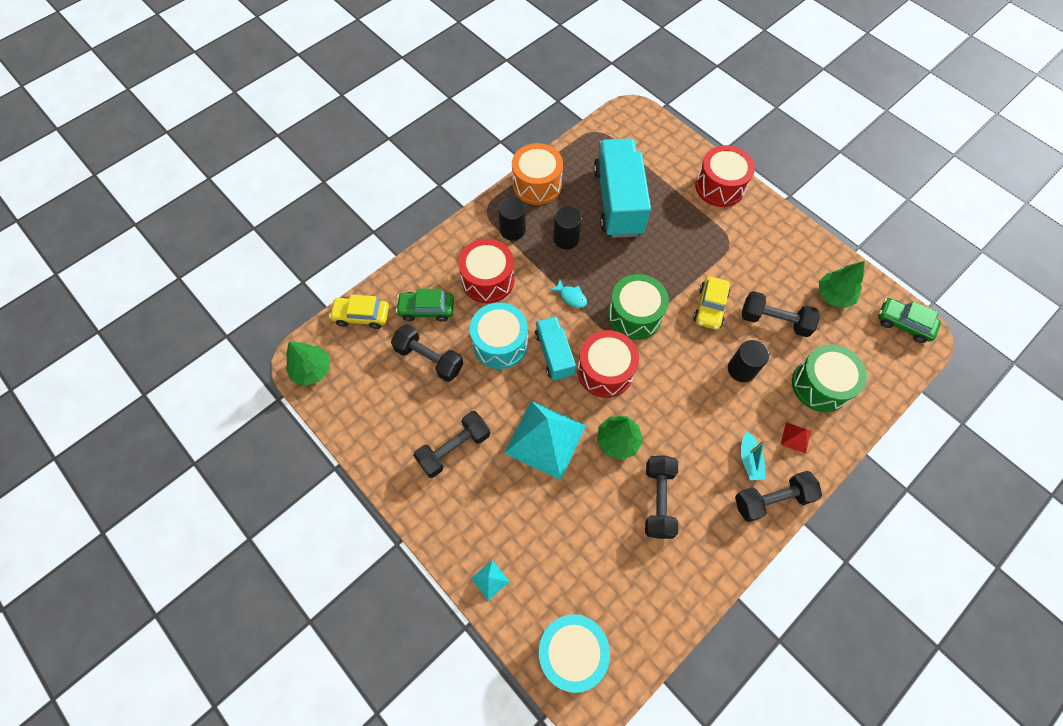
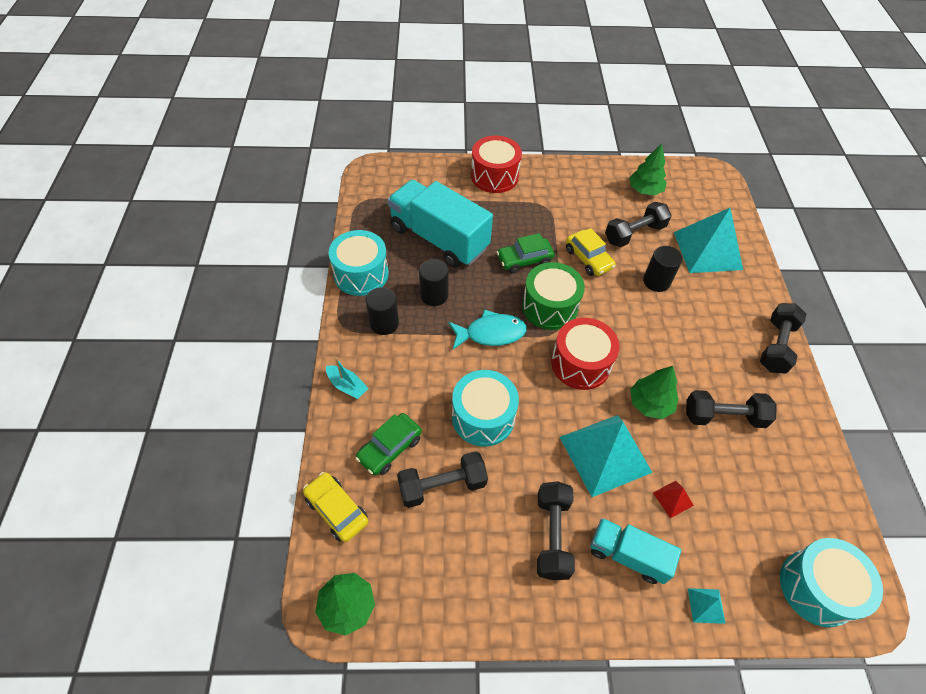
camera: 50 degrees left, 10 degrees down
(362, 316) = (337, 510): yellow car -> yellow car turned 90 degrees clockwise
(488, 280) = (412, 378): red drum -> none
(537, 184) = (361, 274): orange drum -> turquoise drum
(554, 354) = (532, 386): turquoise truck -> turquoise truck (627, 555)
(571, 297) = (491, 333): turquoise fish -> turquoise fish, size x1.80
(658, 500) = (723, 417): black dumbbell -> black dumbbell turned 45 degrees counterclockwise
(749, 460) = (734, 334): turquoise boat -> turquoise boat (347, 386)
(795, 437) = (737, 295): red pyramid -> red pyramid (673, 499)
(820, 385) = (707, 250): green drum -> turquoise pyramid
(903, 323) = (698, 176): green car -> green car (524, 260)

